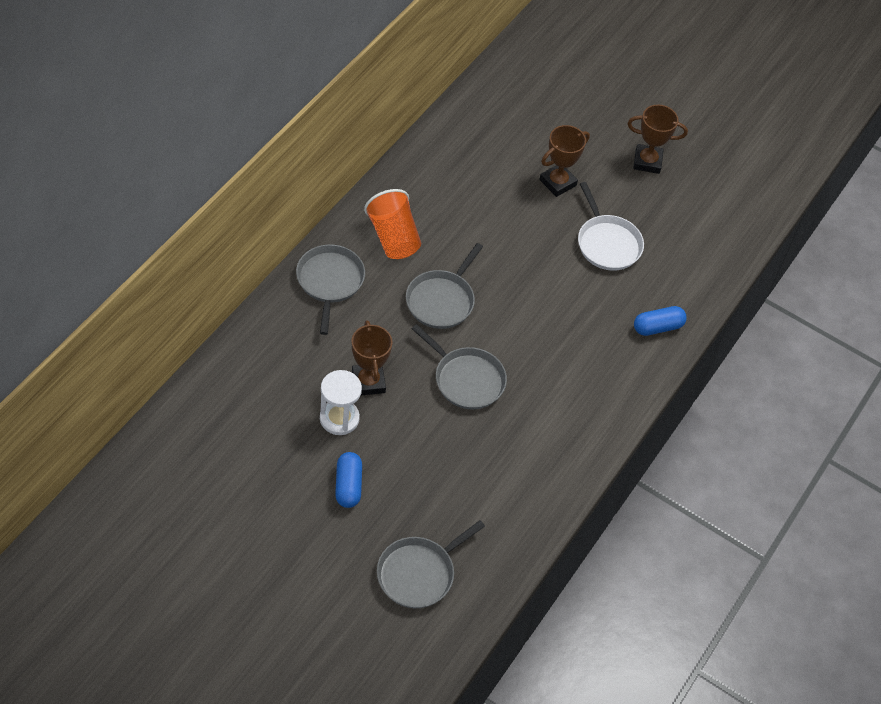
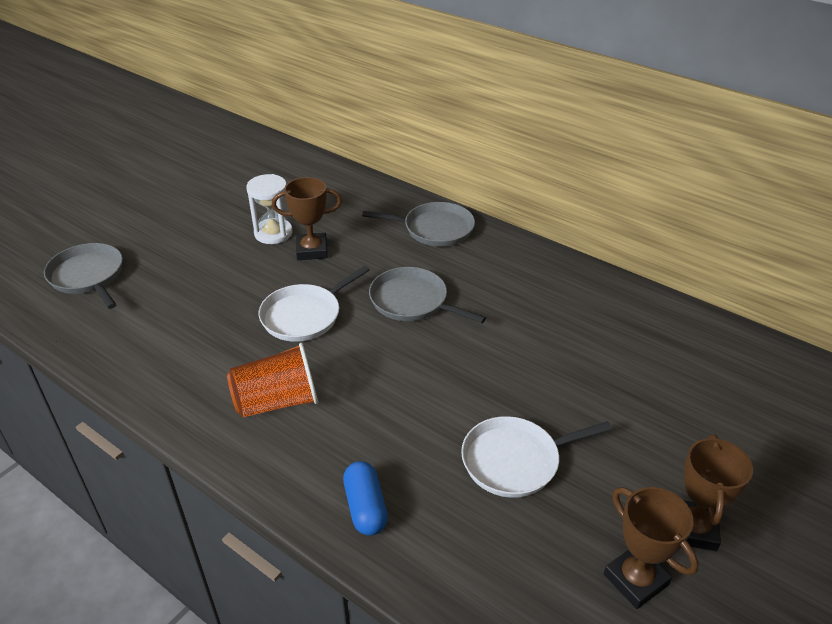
camera: 100 degrees right, 15 degrees down
(348, 485) = (199, 237): blue capsule -> none
(393, 237) = (497, 269): orange cup -> orange cup (277, 401)
(466, 379) = (304, 315): grey pan -> white pan
(558, 182) = (615, 413): brown trophy -> brown trophy (635, 579)

